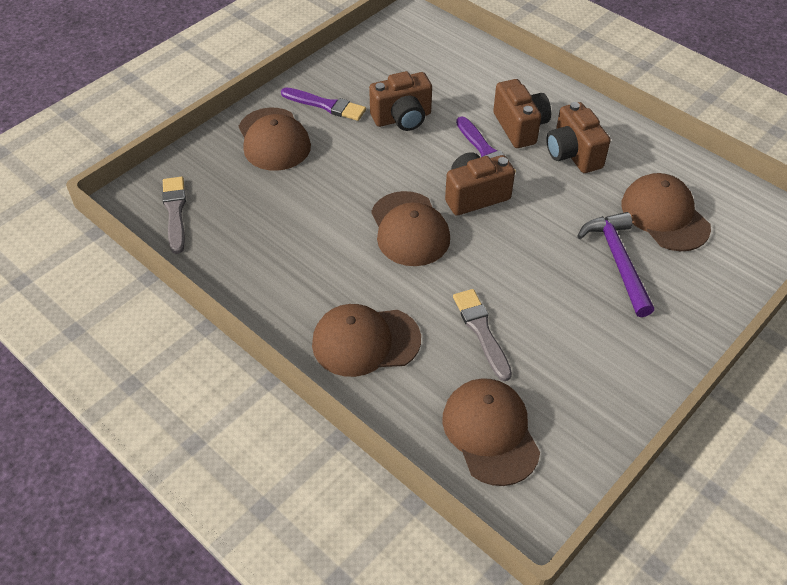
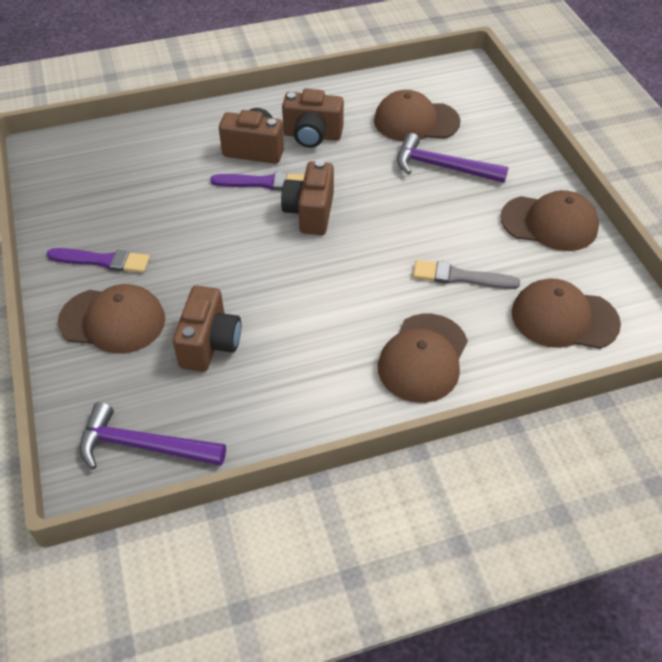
camera: 60 degrees left, 0 degrees up
(175, 212) = (144, 445): grey brush -> purple hammer
(326, 105) = (103, 261): purple brush -> purple brush turned 45 degrees clockwise
(402, 118) = (174, 216): brown camera -> brown camera (210, 344)
(409, 229) = (315, 271): brown cap -> brown cap (549, 223)

